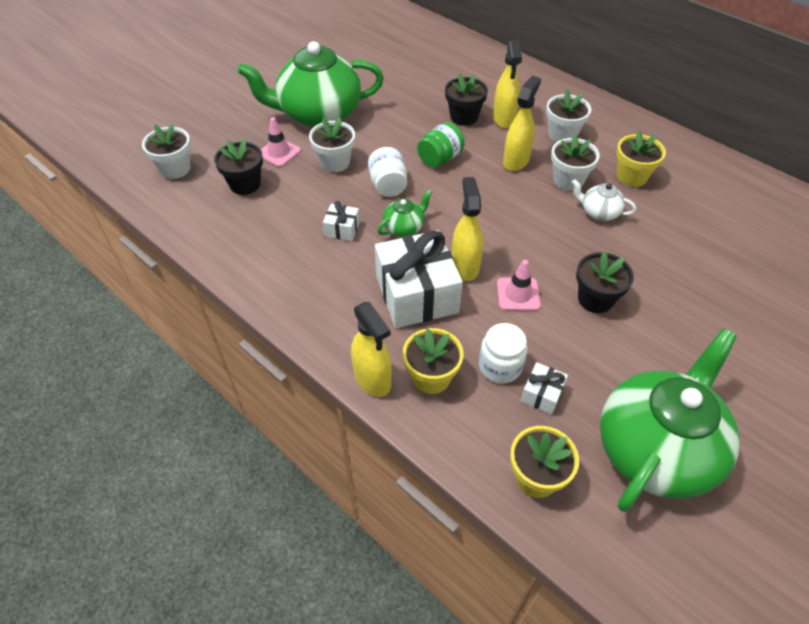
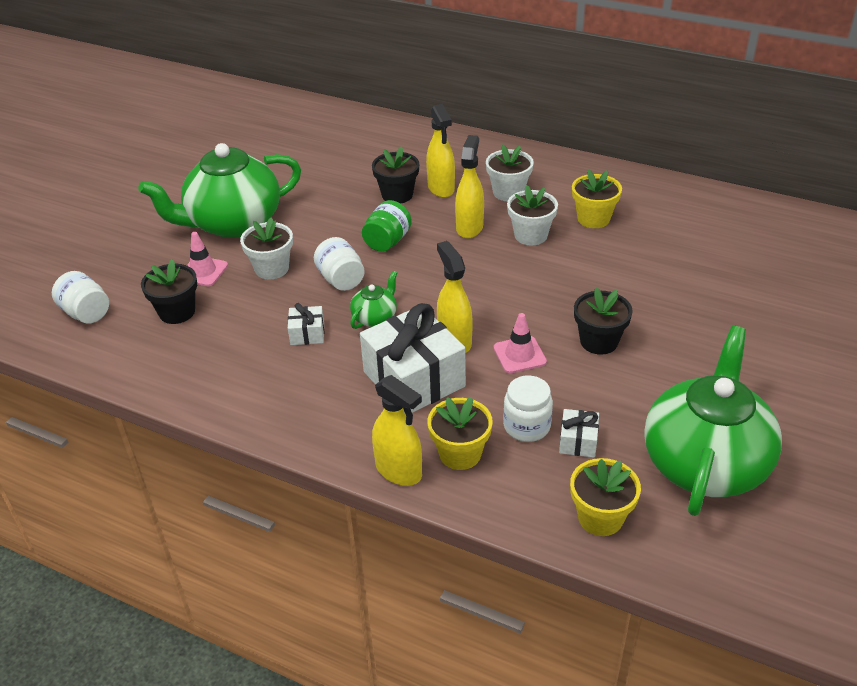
camera: 15 degrees left, 10 degrees down
(175, 169) = (86, 313): white flower pot -> white jar
(599, 212) = (573, 259): white teapot -> none

